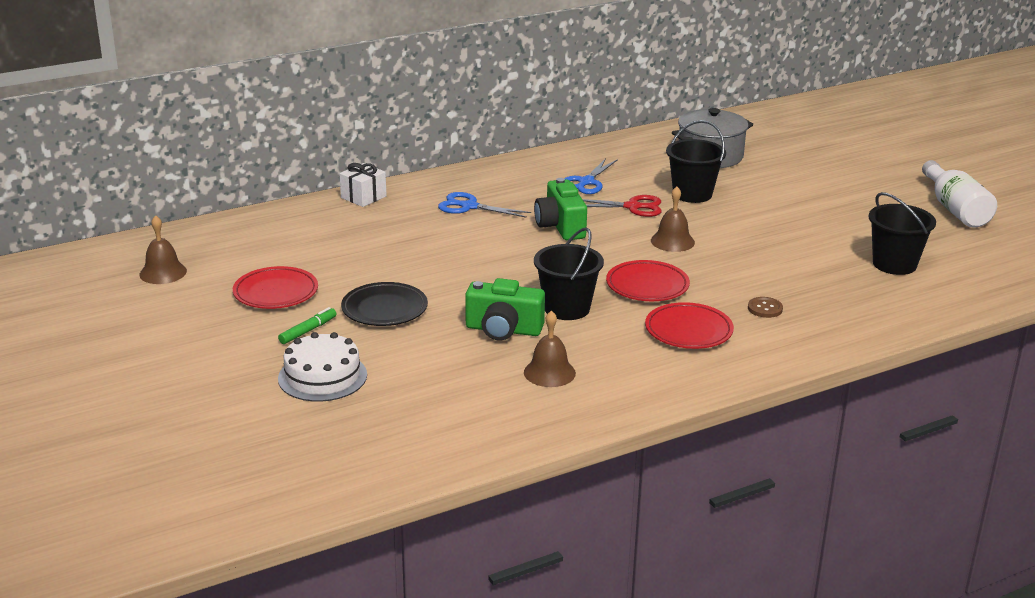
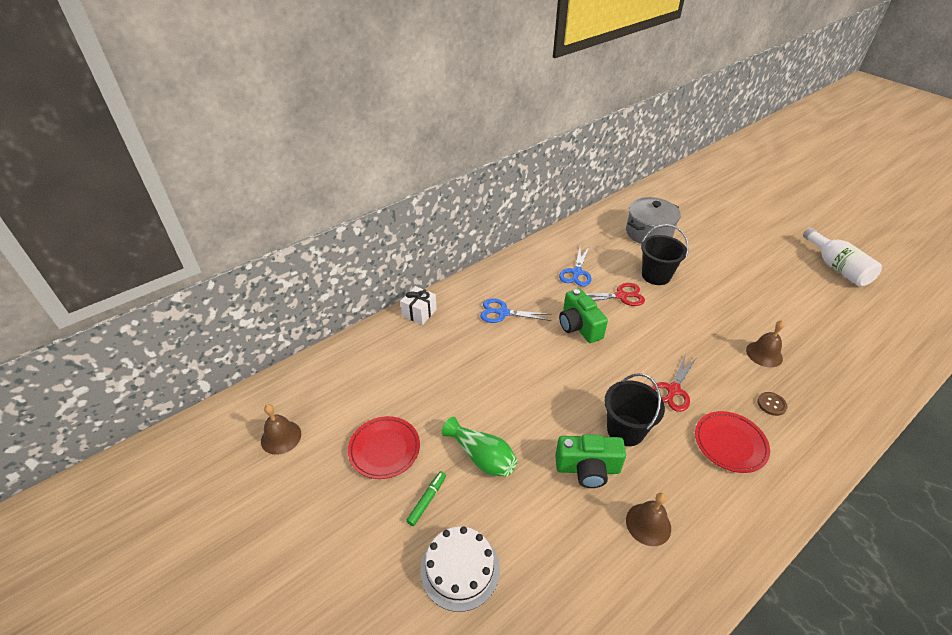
camera: 10 degrees left, 15 degrees up
(384, 309) = (481, 457): black plate -> green vase
(647, 286) = (673, 390): red plate -> red scissors
(672, 241) = (667, 332): brown bell -> brown bell (764, 354)
(894, 264) = (832, 335): black bucket -> none

